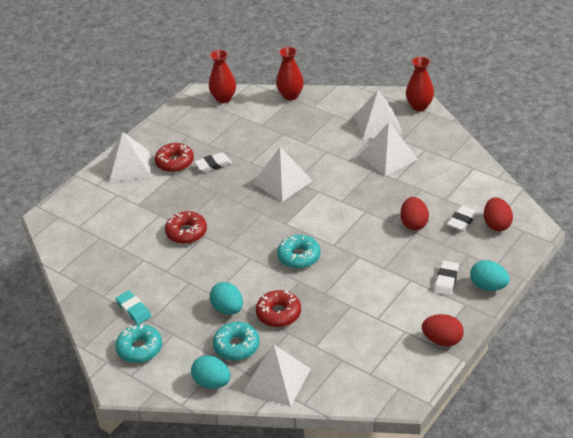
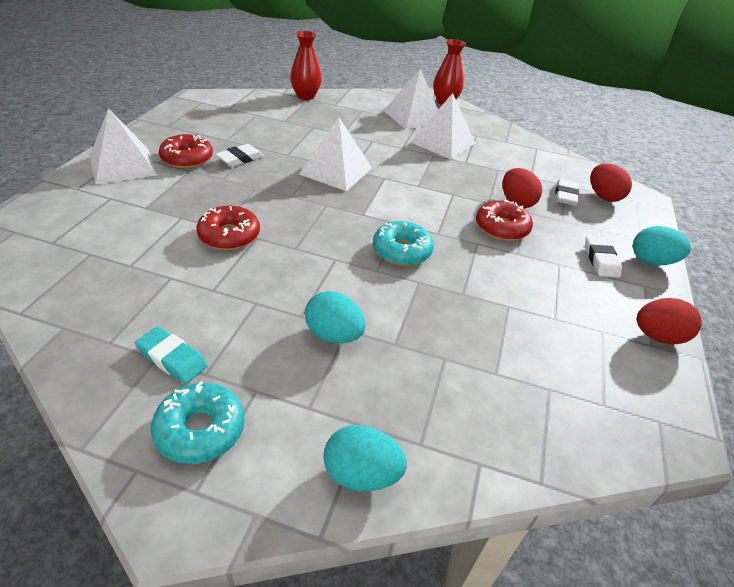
camera: 25 degrees left, 0 degrees up
(223, 98) = (229, 100): red vase -> none
(236, 346) = (374, 394): turquoise donut -> none
(277, 380) = (471, 445): white pyramid -> none
(278, 313) = (415, 331): red donut -> red donut (501, 228)

